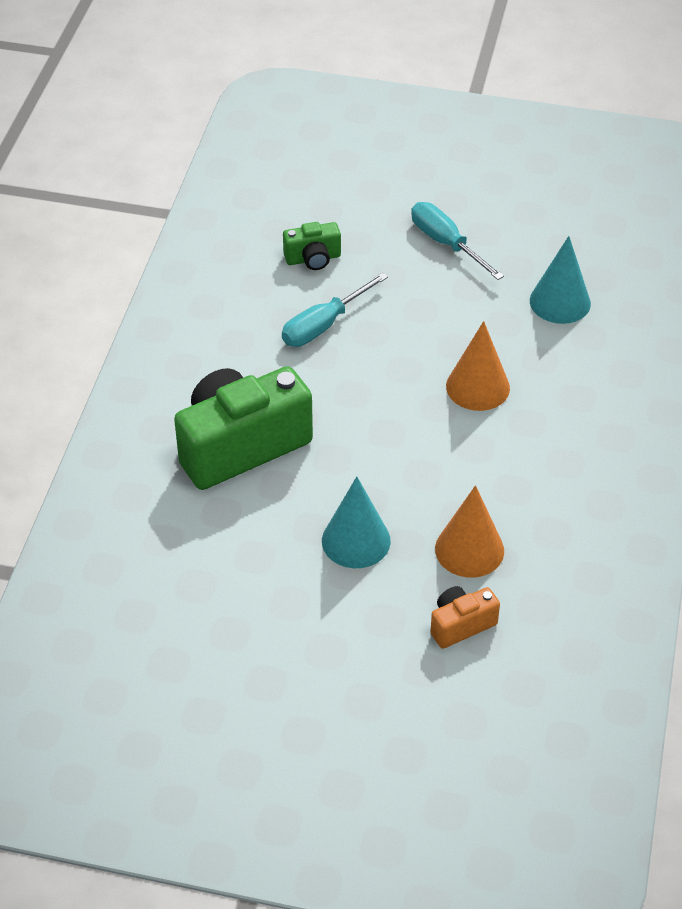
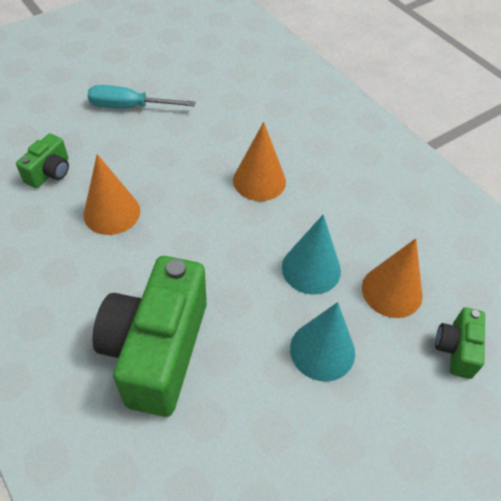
camera: 50 degrees left, 5 degrees up
(323, 325) = (112, 212): turquoise screwdriver -> orange cone
(461, 625) = (456, 349): orange camera -> green camera
(560, 302) = (238, 98): turquoise cone -> turquoise cone (311, 269)

